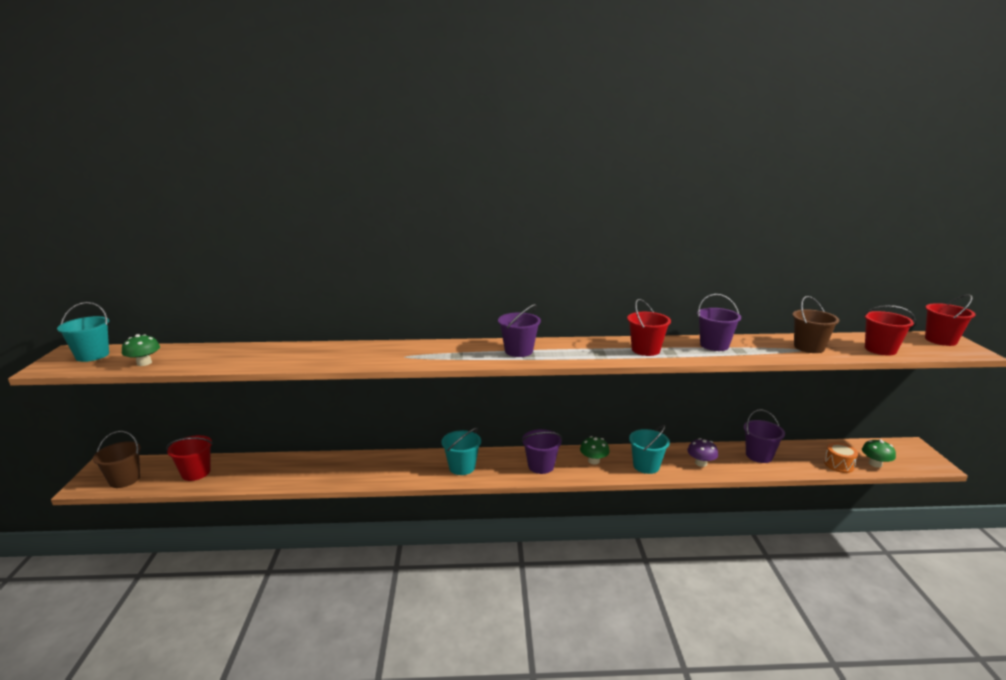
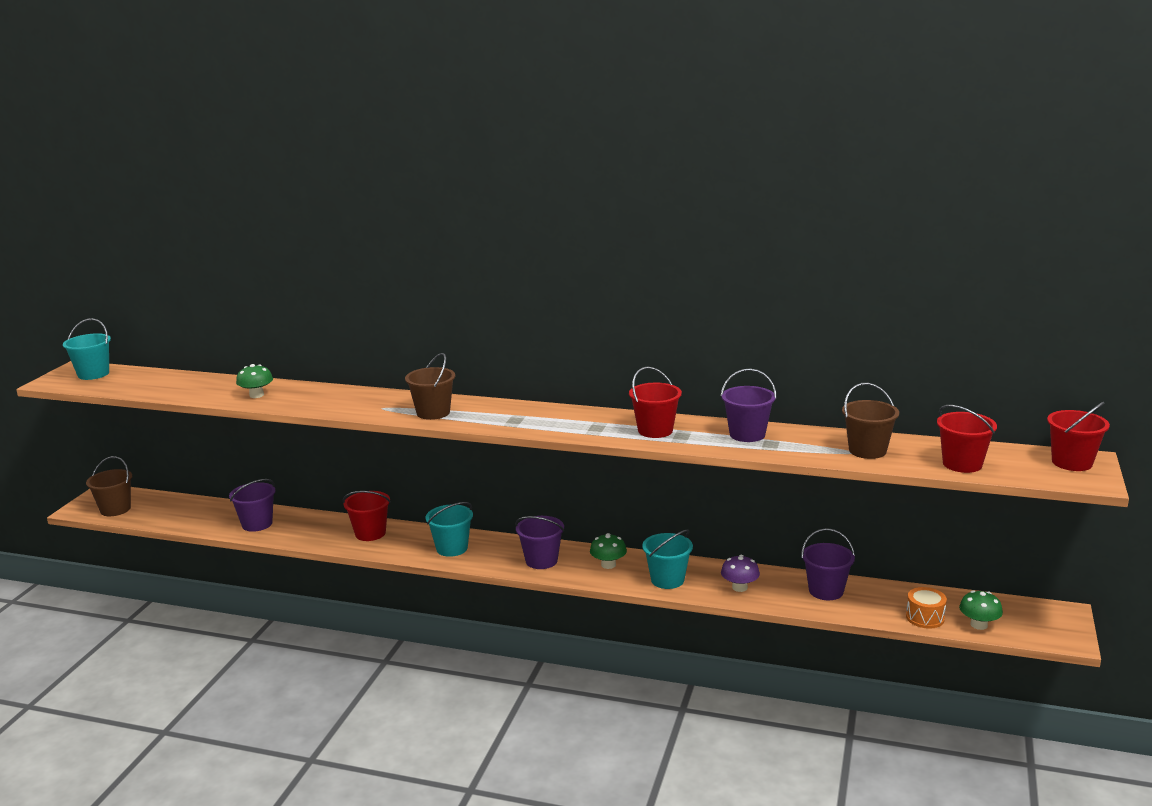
camera: 20 degrees right, 0 degrees up
(144, 363) = (134, 387): green mushroom -> green mushroom (256, 395)
(196, 473) = (182, 513): red bucket -> red bucket (370, 533)
(454, 355) = (433, 413): none -> brown bucket
(519, 351) = (508, 415): purple bucket -> purple bucket (257, 524)

